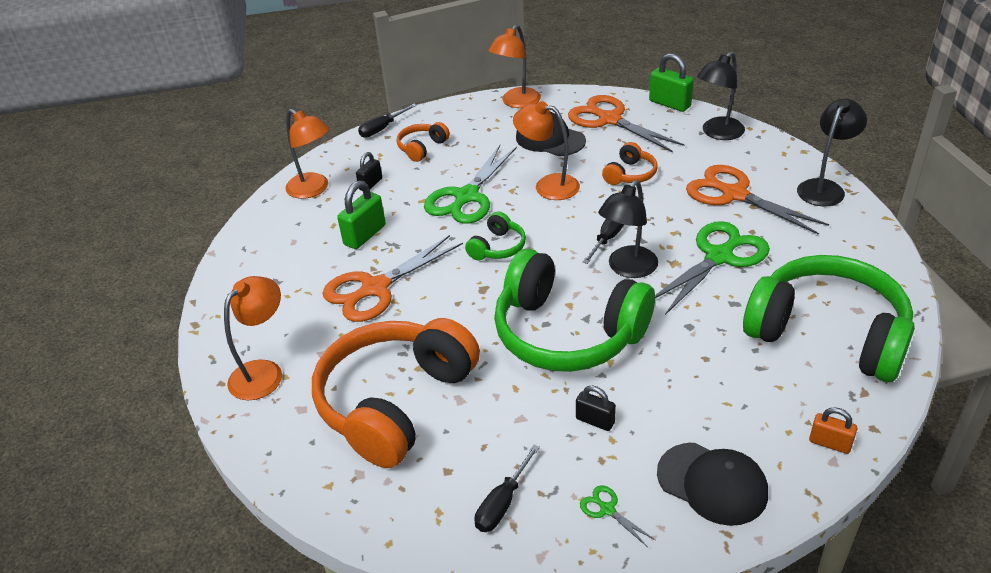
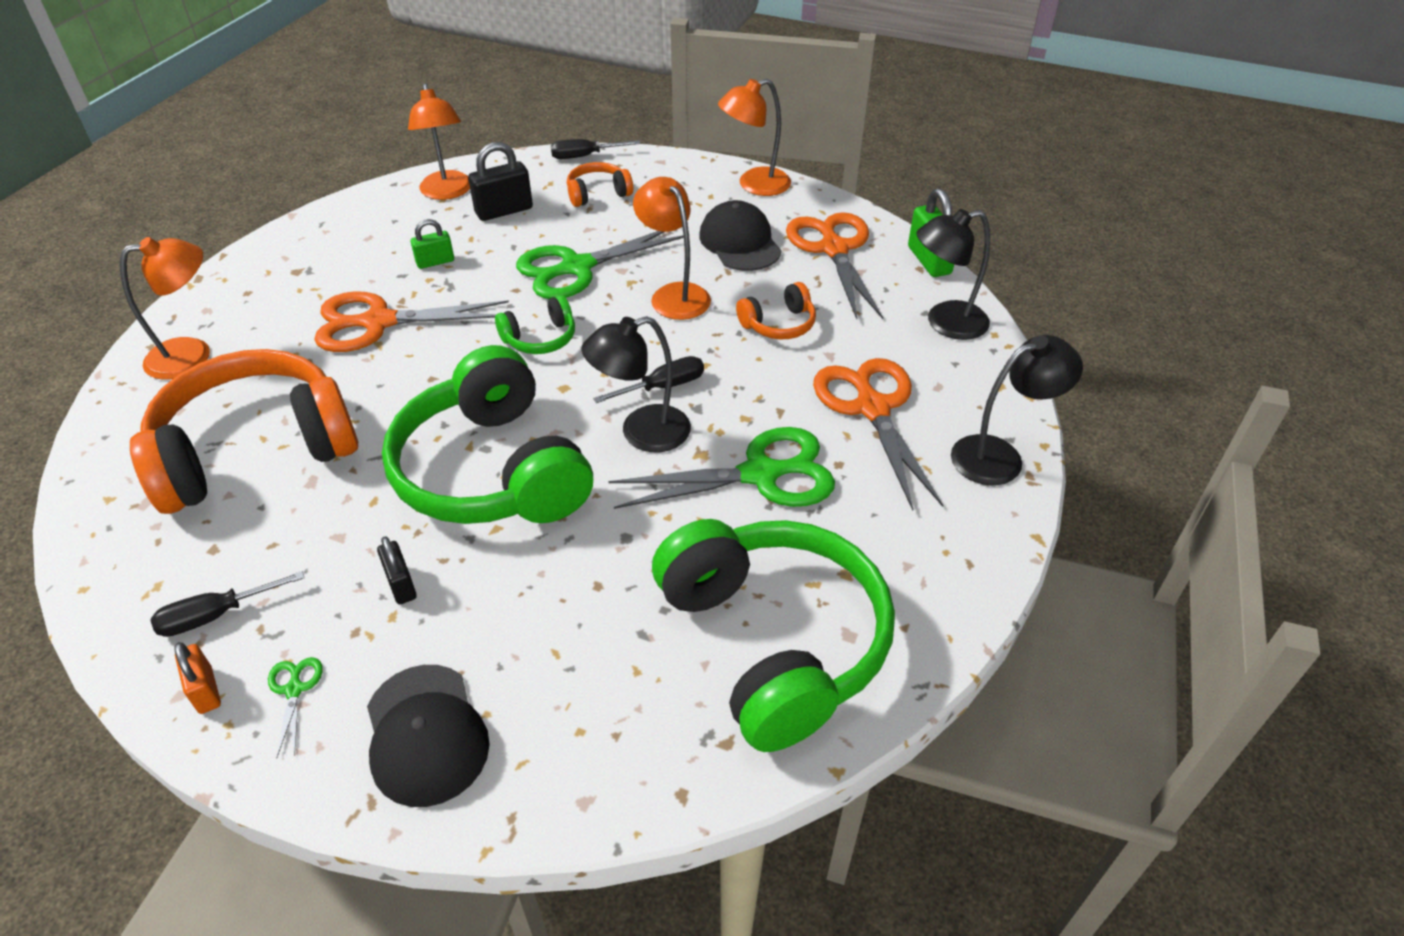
camera: 30 degrees right, 5 degrees up
(364, 235) = (435, 262): green padlock -> green padlock, size x0.62
(370, 184) = (504, 211): black padlock -> black padlock, size x1.61
(830, 443) = (607, 777): orange padlock -> orange padlock (205, 690)

